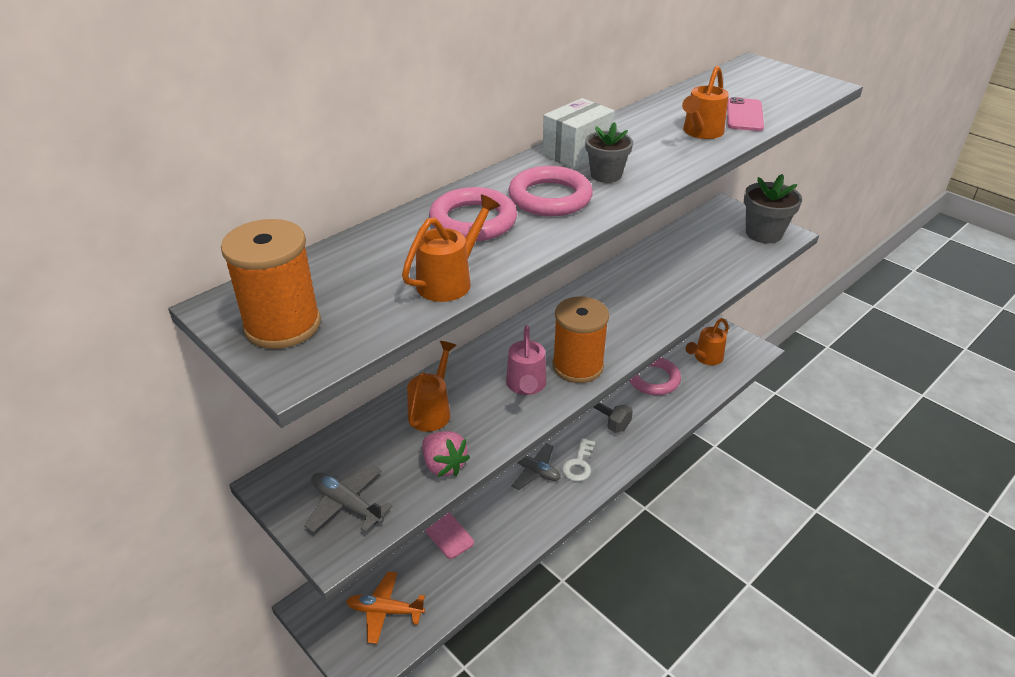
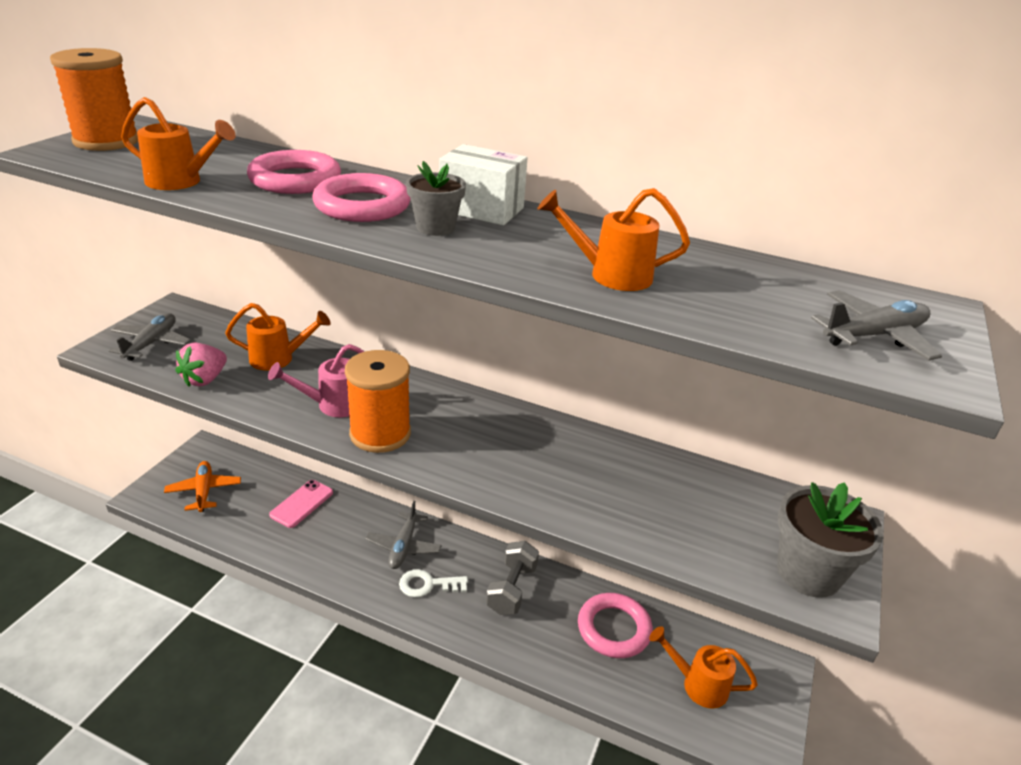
camera: 65 degrees right, 5 degrees down
(744, 115) = (709, 304): pink phone -> none
(785, 86) = (873, 335): none -> grey plane

